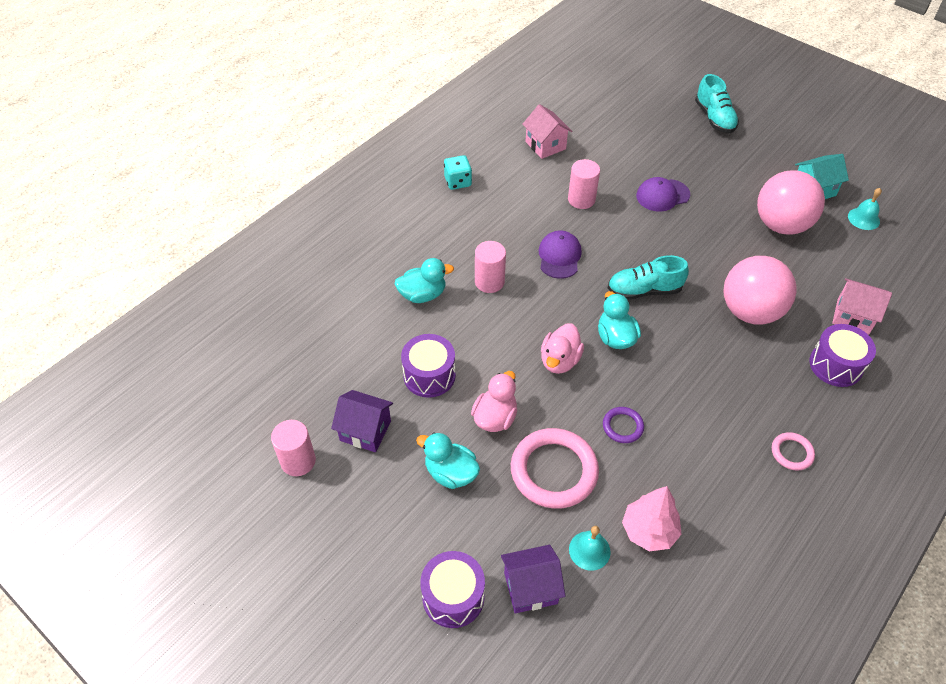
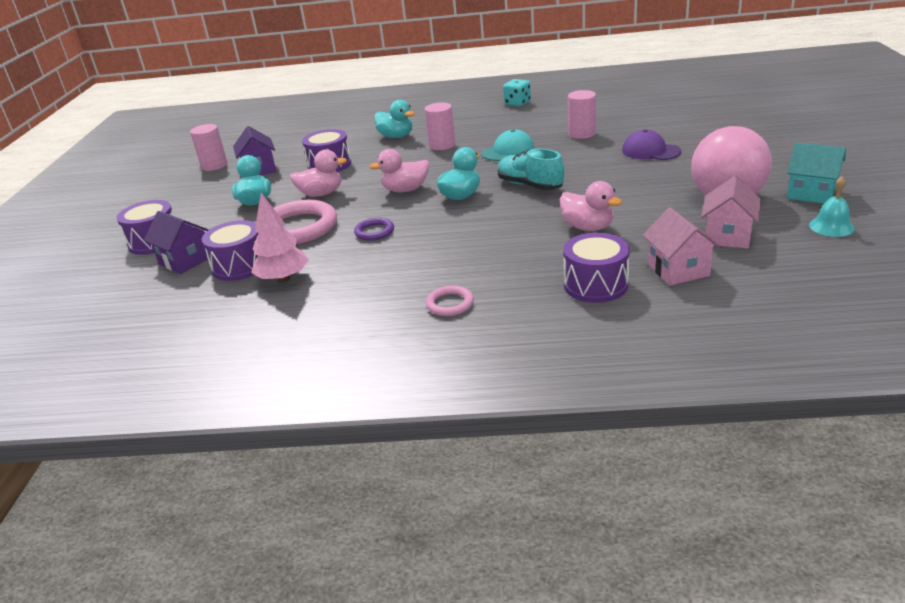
camera: 55 degrees right, 20 degrees down
(545, 145) = (612, 105): pink house -> pink house (727, 236)
(559, 256) = (508, 151): purple cap -> turquoise cap
(589, 550) = (240, 266): turquoise bell -> purple drum
(714, 118) = (794, 130): turquoise shoe -> none
(750, 311) = (588, 227): pink ball -> pink duck

